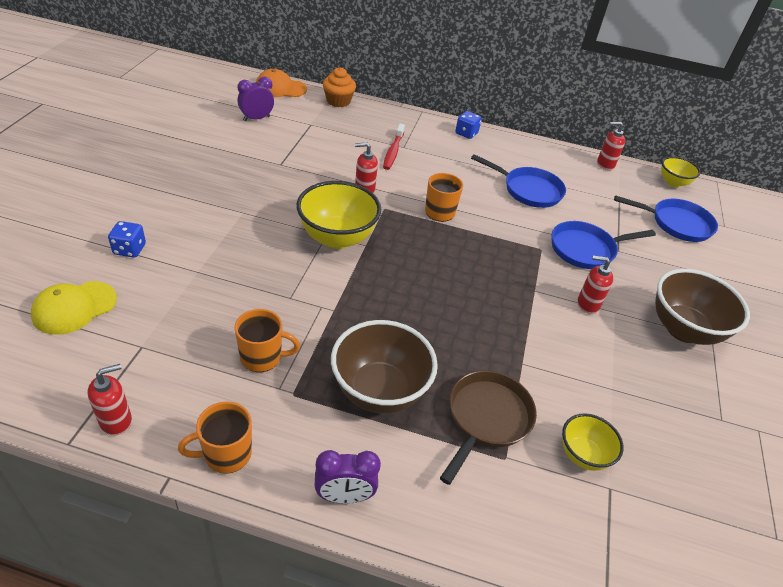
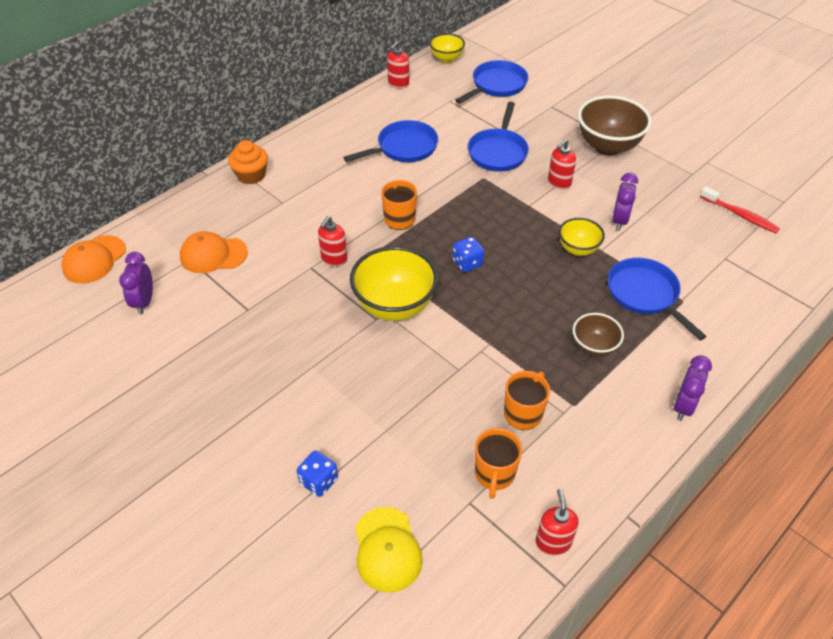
camera: 55 degrees left, 5 degrees up
(226, 454) = (618, 470): orange mug -> orange mug (494, 474)
(323, 133) = (213, 255): none -> orange cap
(338, 101) = (160, 220): orange cupcake -> orange cupcake (251, 175)
(379, 391) = (594, 347): brown bowl -> brown bowl, size x0.56
(393, 151) = (285, 213): red toothbrush -> red toothbrush (740, 215)
(466, 133) = (291, 148): blue dice -> blue dice (467, 263)
(486, 418) = (645, 294): brown pan -> blue pan
(579, 368) = (619, 220): none -> purple clock
(583, 455) = (695, 258): yellow bowl -> yellow bowl (578, 249)

